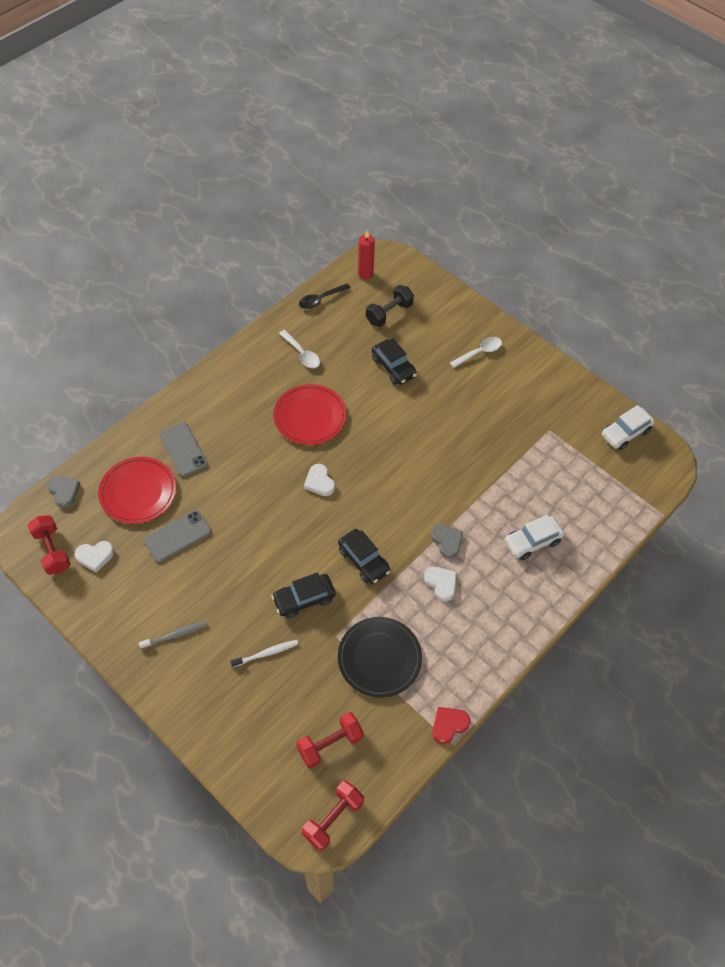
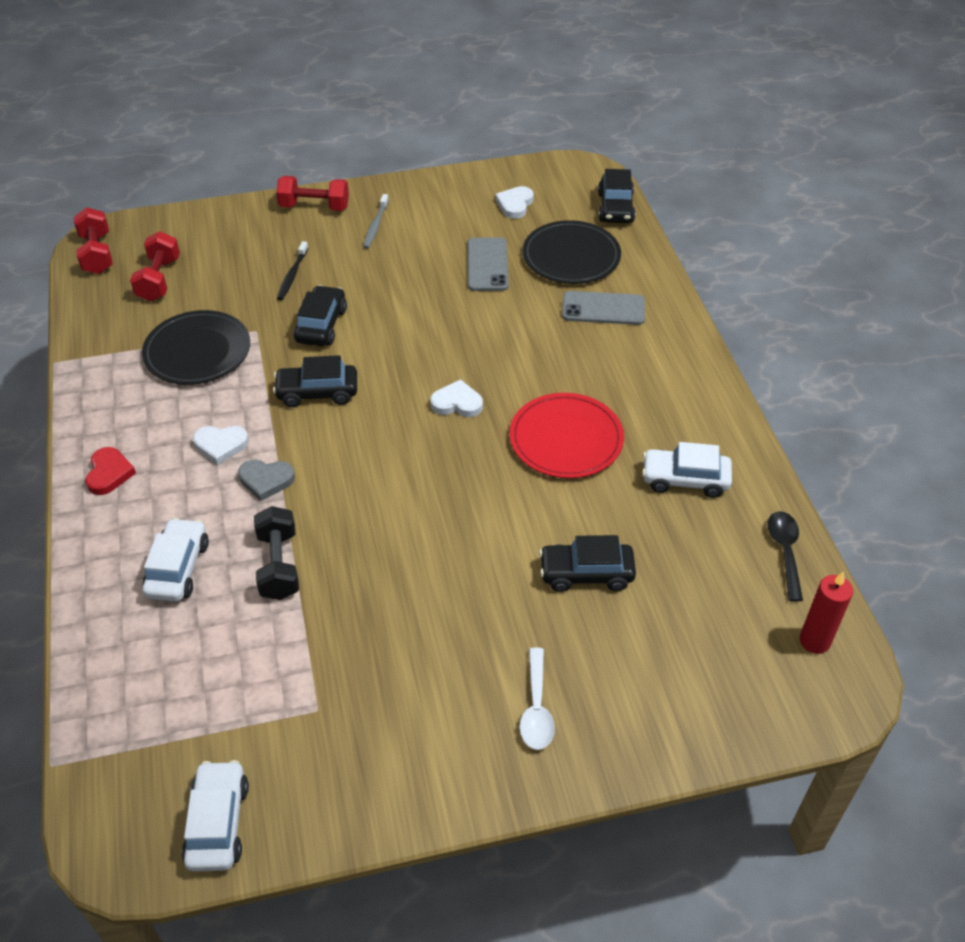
camera: 125 degrees right, 10 degrees down
(52, 550) = (547, 181): red dumbbell -> red dumbbell (314, 207)
(64, 492) = (615, 208): grey heart -> black car
(138, 492) = (571, 256): red plate -> black plate
(266, 653) = (292, 275): white toothbrush -> black toothbrush
(302, 354) = (685, 479): white spoon -> white car
(389, 313) = (702, 626): black dumbbell -> black dumbbell (279, 565)
(449, 725) = (75, 368): red heart -> red heart (109, 473)

